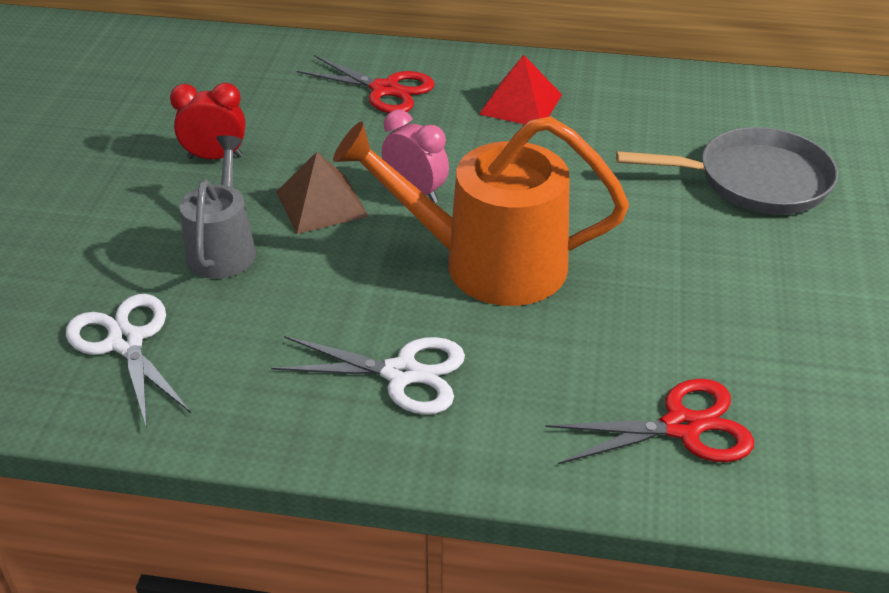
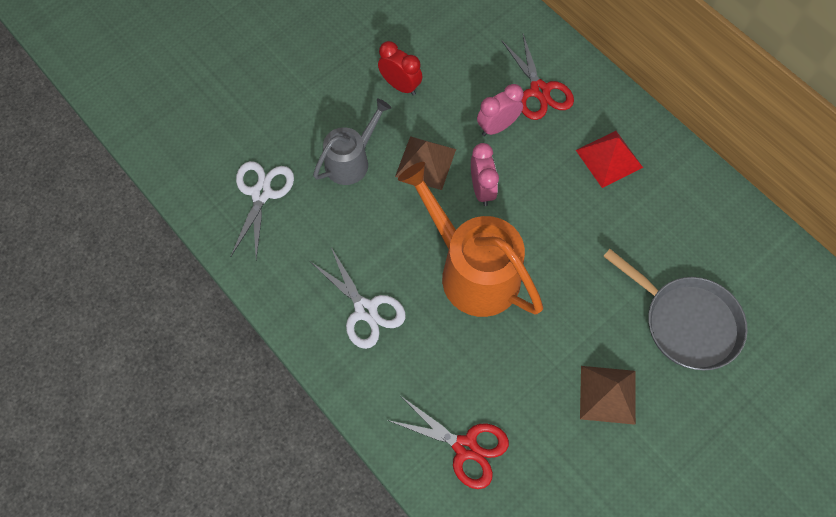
camera: 40 degrees right, 25 degrees up
(372, 136) = (497, 127): none -> pink clock
(762, 280) = (608, 394): none -> brown pyramid

